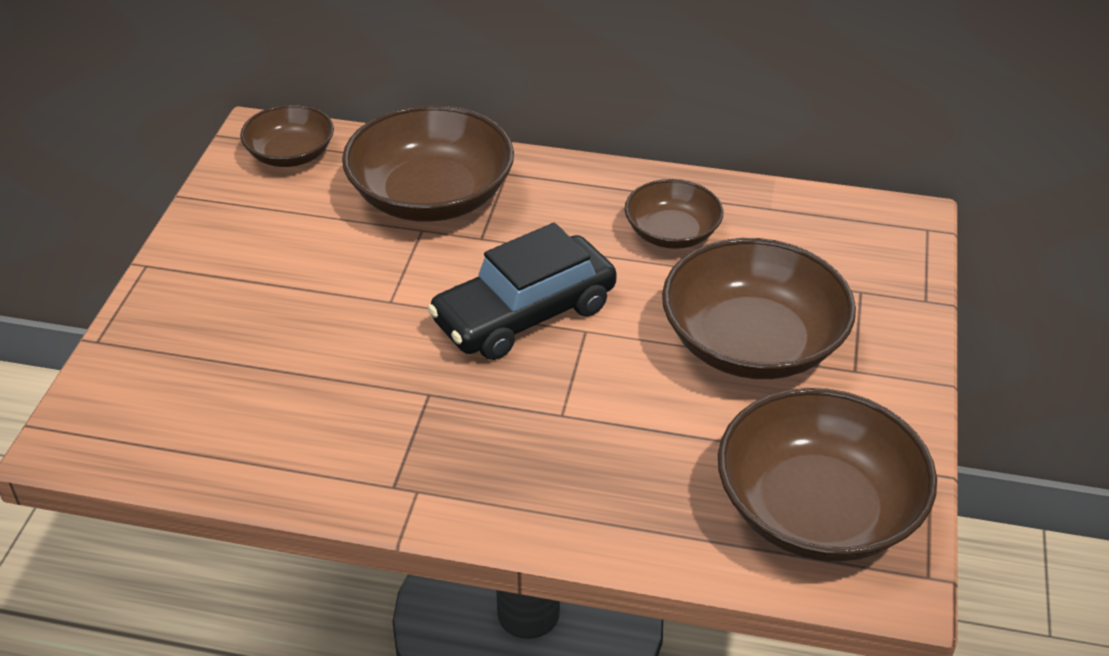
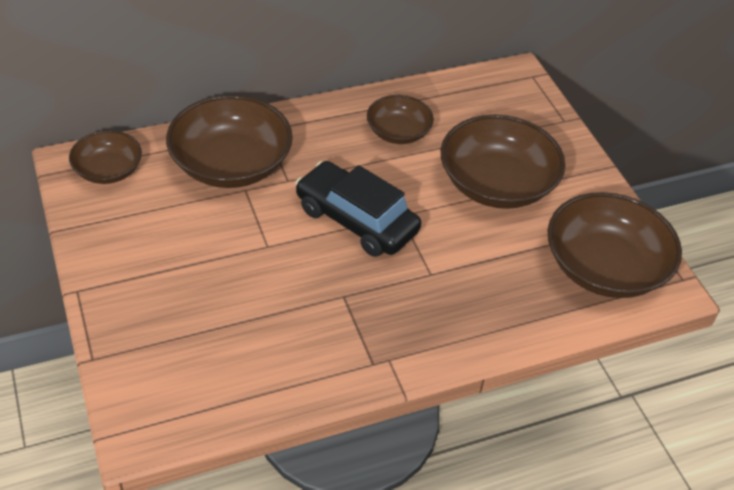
camera: 35 degrees left, 5 degrees up
(524, 314) = (356, 220): black car -> black car turned 105 degrees clockwise

